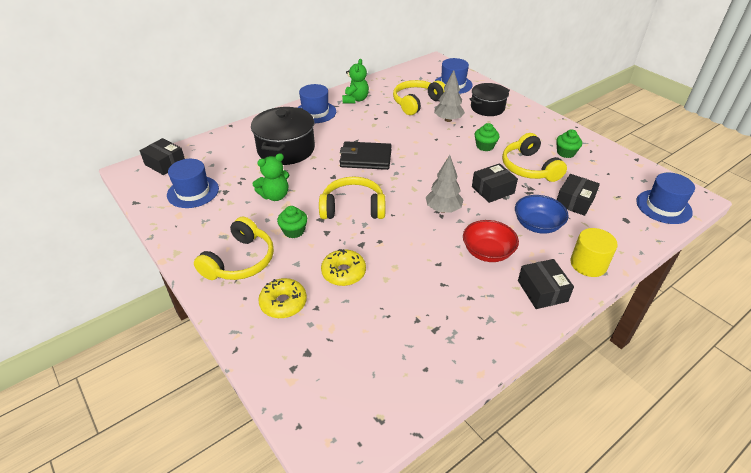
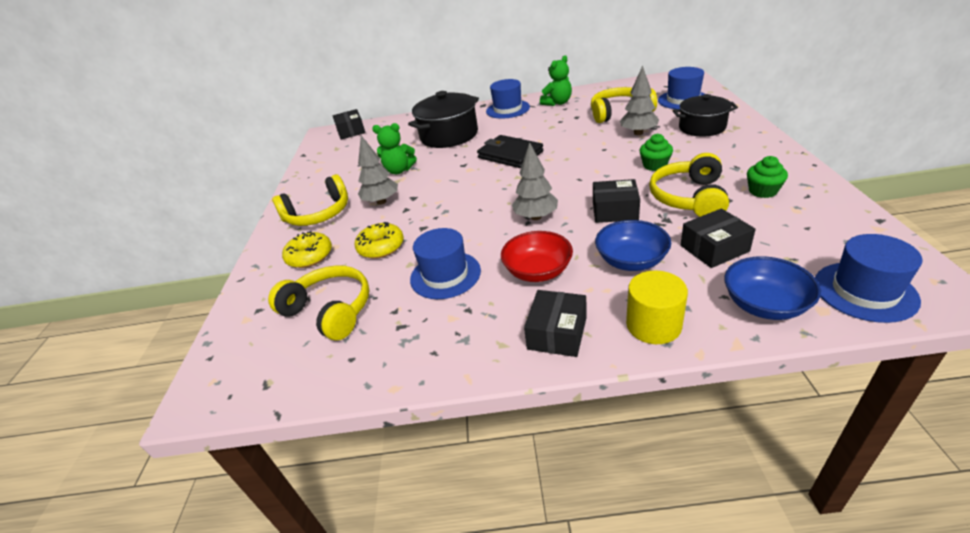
camera: 40 degrees right, 5 degrees down
(193, 192) = (346, 155): blue hat -> blue hat (445, 275)
(294, 231) = (381, 202): green cupcake -> grey tree
(353, 208) = (450, 194): yellow headphones -> yellow headphones (330, 310)
(629, 230) = (764, 305): none -> blue bowl

